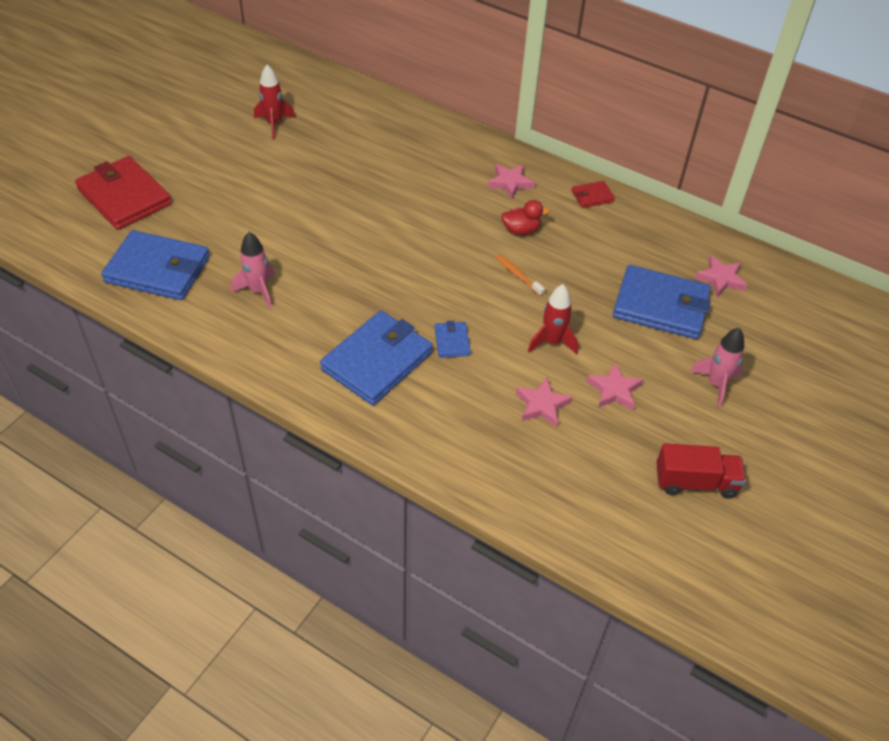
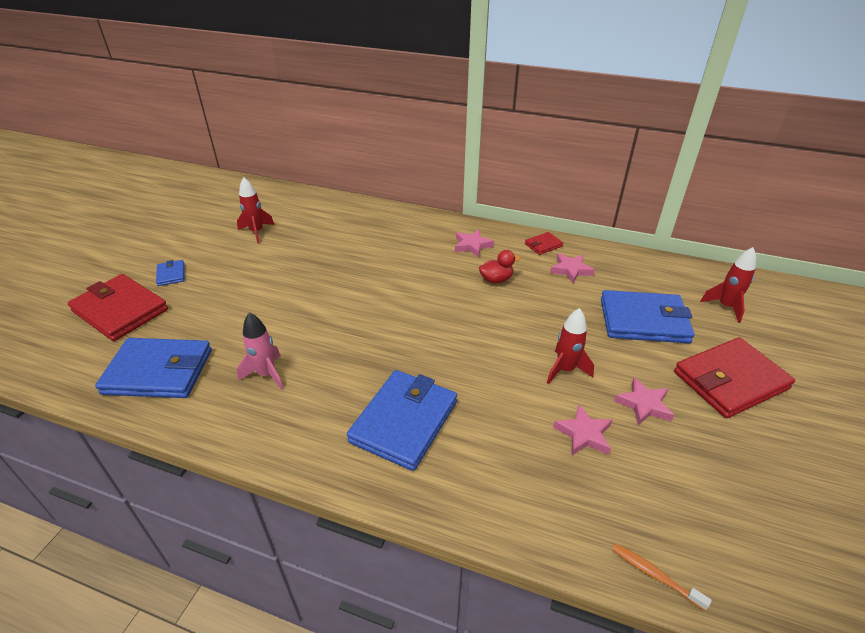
camera: 10 degrees left, 10 degrees down
(452, 341) = (472, 387): blue wallet -> blue wallet (171, 274)
(518, 275) = (509, 316): orange toothbrush -> orange toothbrush (655, 575)
(695, 482) = (771, 484): red truck -> none
(716, 384) = (730, 380): pink rocket -> red wallet
(720, 279) = (680, 290): pink star -> pink star (571, 270)
(761, 307) = (725, 307): none -> red rocket

